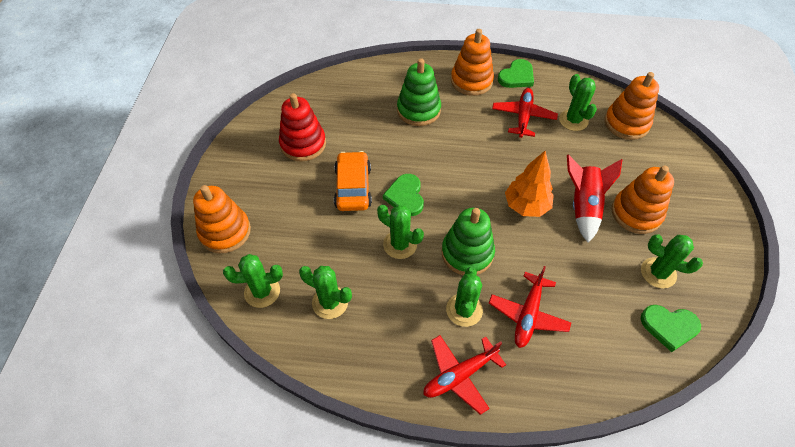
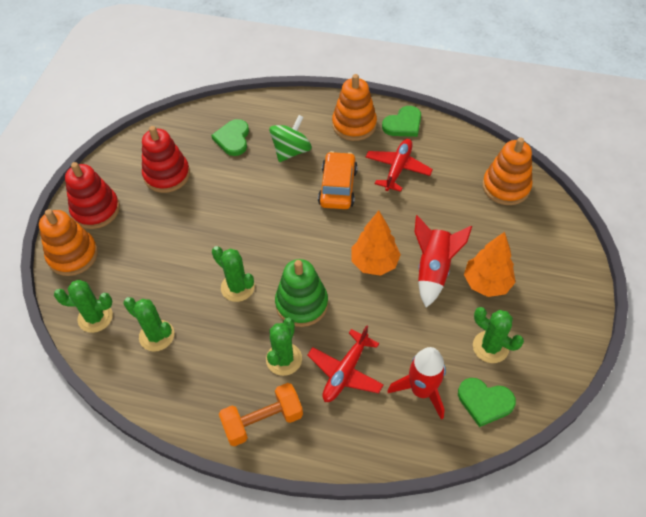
camera: 10 degrees right, 0 degrees up
(239, 185) = (96, 210): none -> red stacking toy
(353, 187) = (205, 224): orange car -> orange car (338, 187)
(405, 196) = (255, 239): green heart -> green heart (233, 139)
(418, 110) = (291, 151): green stacking toy -> green spinning top
(459, 375) = (263, 421): red plane -> orange dumbbell
(573, 120) = (450, 178): green cactus -> none
(606, 324) = (421, 390): none -> red rocket
(636, 213) = (486, 283): orange stacking toy -> orange tree

